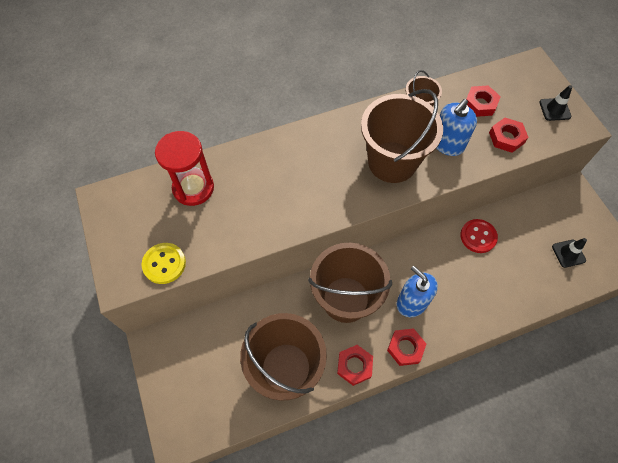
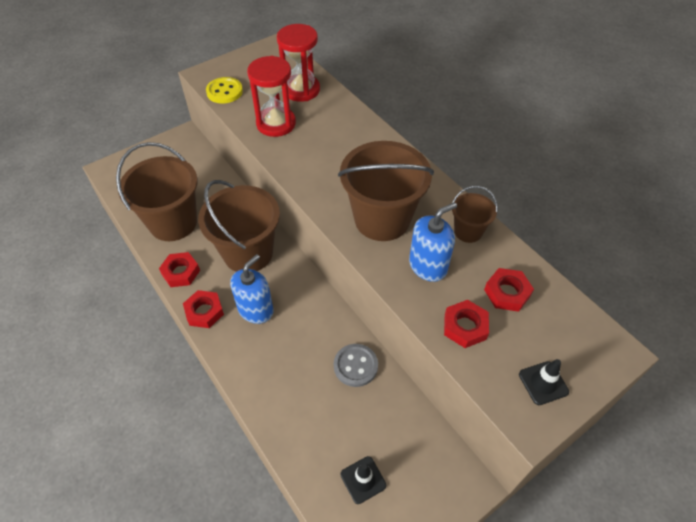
camera: 75 degrees right, 10 degrees down
(239, 221) = (276, 124): none -> red hourglass
(447, 144) = (428, 266): blue soap dispenser -> blue soap dispenser turned 120 degrees clockwise
(478, 236) = (355, 366): red button -> grey button

